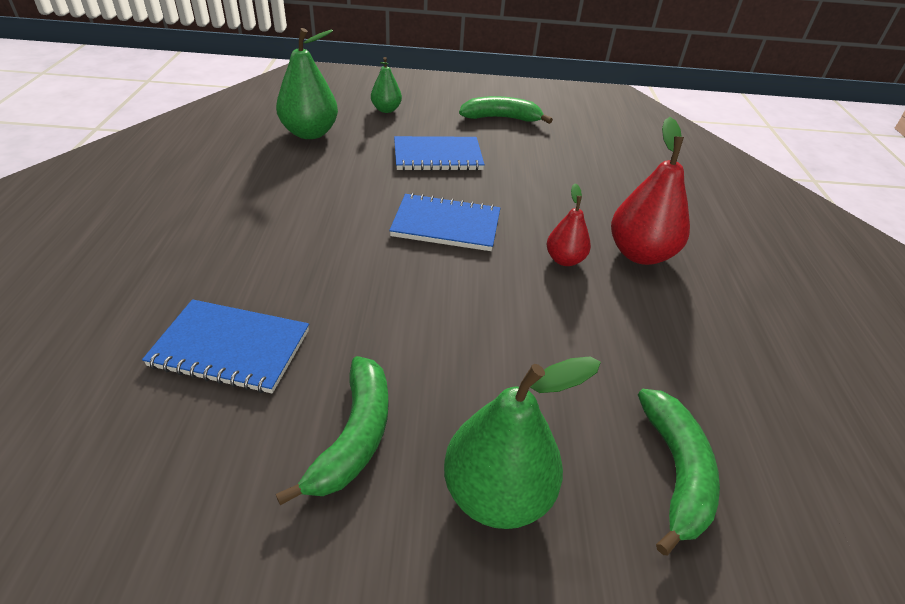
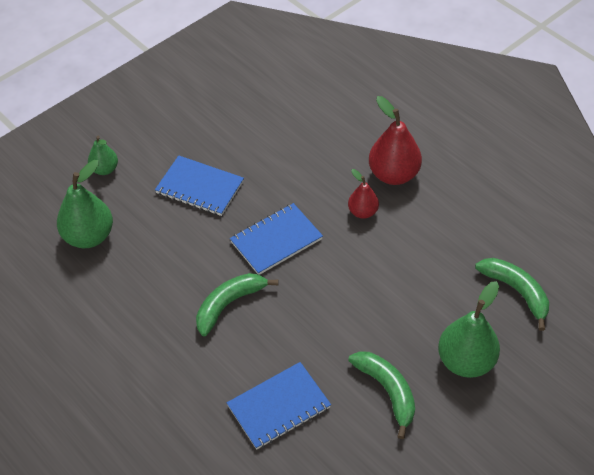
camera: 40 degrees left, 10 degrees up
(437, 156) = (199, 187): blue notebook -> blue notebook turned 75 degrees clockwise
(501, 118) = (191, 114): green banana -> green banana (229, 304)

